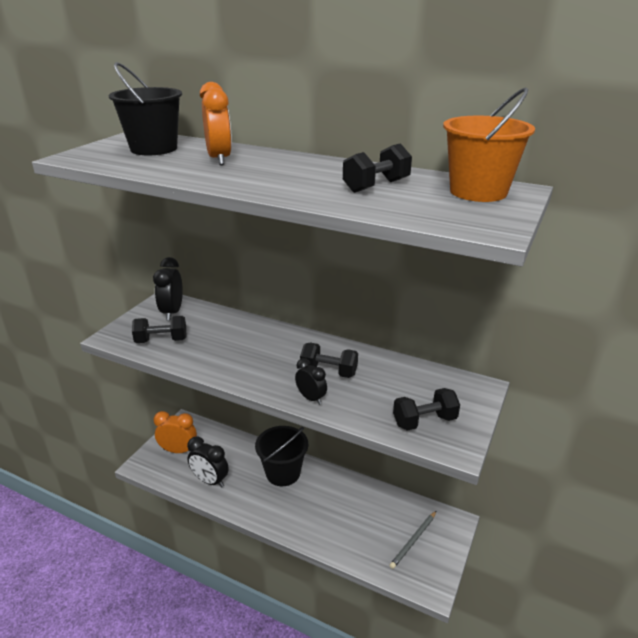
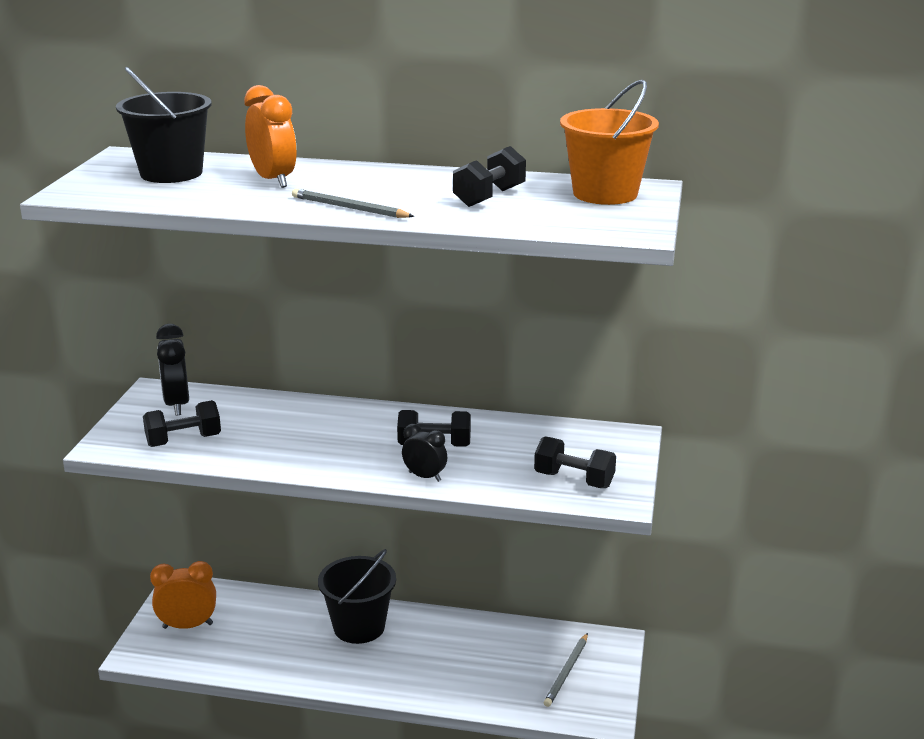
camera: 15 degrees left, 5 degrees down
(210, 480) = (254, 654): black clock -> none
(257, 185) = (349, 208): none -> grey pencil
(424, 421) = (574, 480): black dumbbell -> black dumbbell turned 60 degrees clockwise

